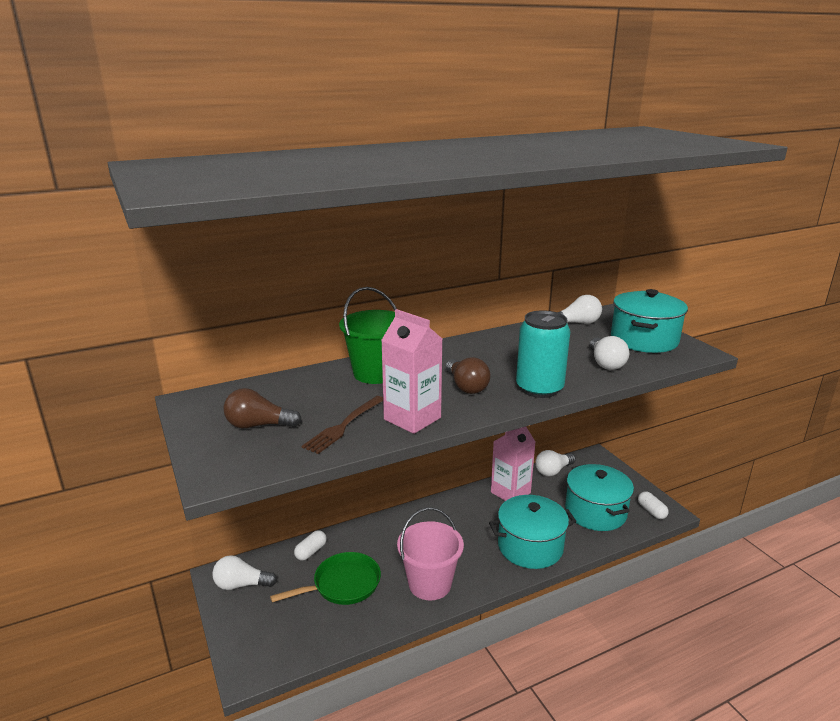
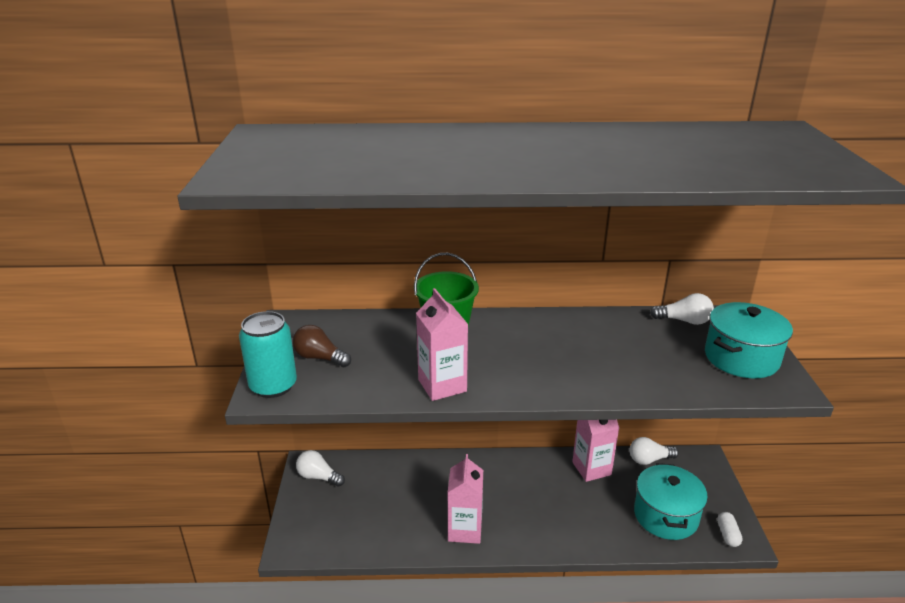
camera: 25 degrees right, 5 degrees up
(311, 551) = (384, 467): white capsule -> none
(342, 585) = (393, 504): green pan -> none
(344, 426) = (382, 377): brown fork -> none
(430, 584) = (465, 530): pink bucket -> pink carton
(466, 386) = (514, 365): brown light bulb -> none
(530, 547) = (576, 528): turquoise pot -> none
(539, 388) = (580, 386): turquoise can -> turquoise can (273, 386)
(605, 363) = (673, 375): white light bulb -> none

